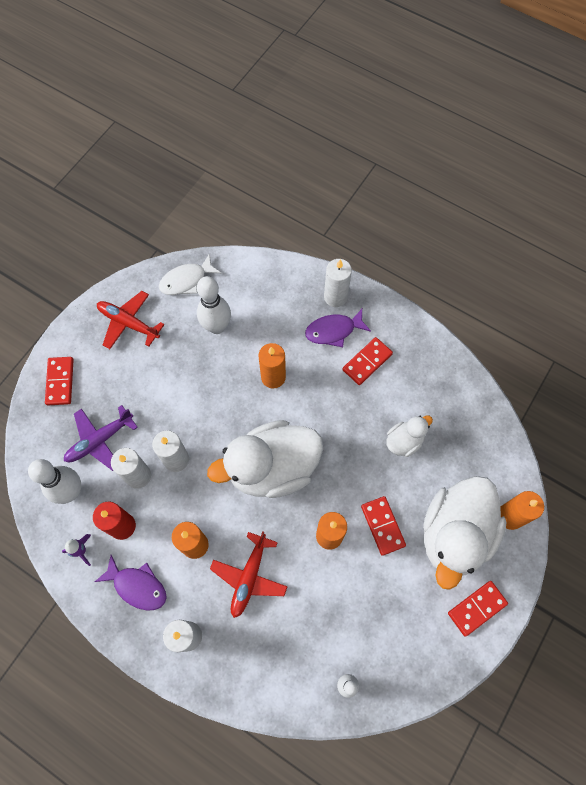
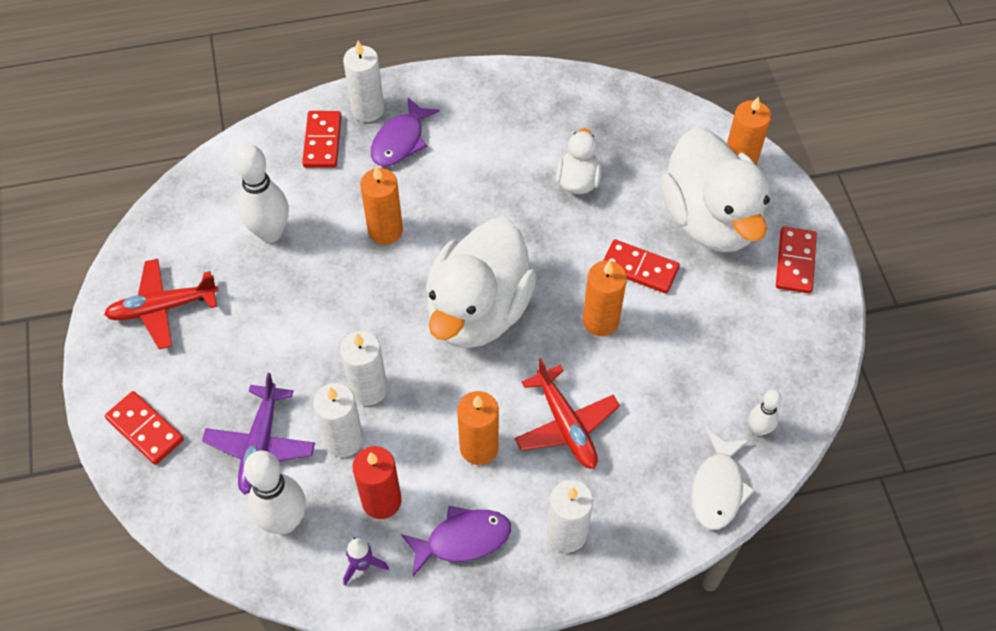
camera: 45 degrees left, 10 degrees down
(186, 280) = (184, 216): white fish -> white fish (718, 488)
(367, 362) = (465, 142): red domino -> red domino (322, 141)

